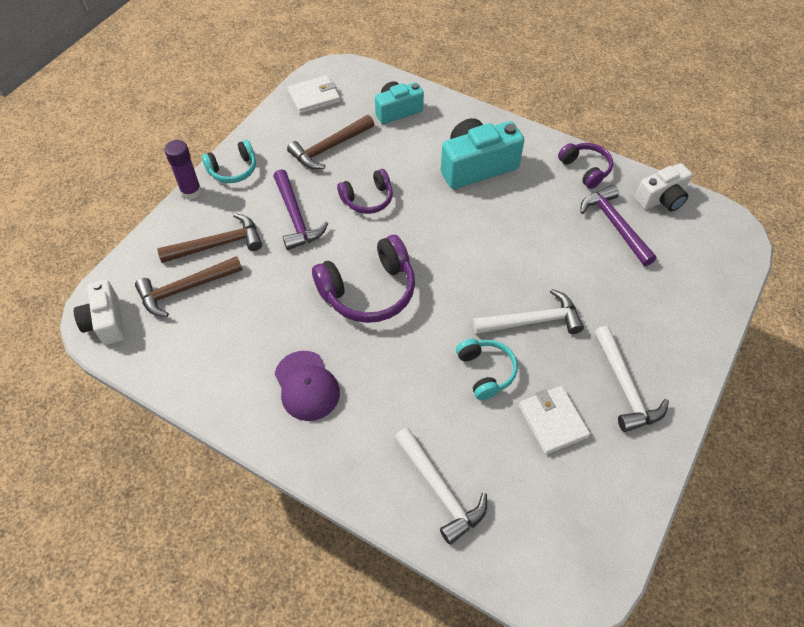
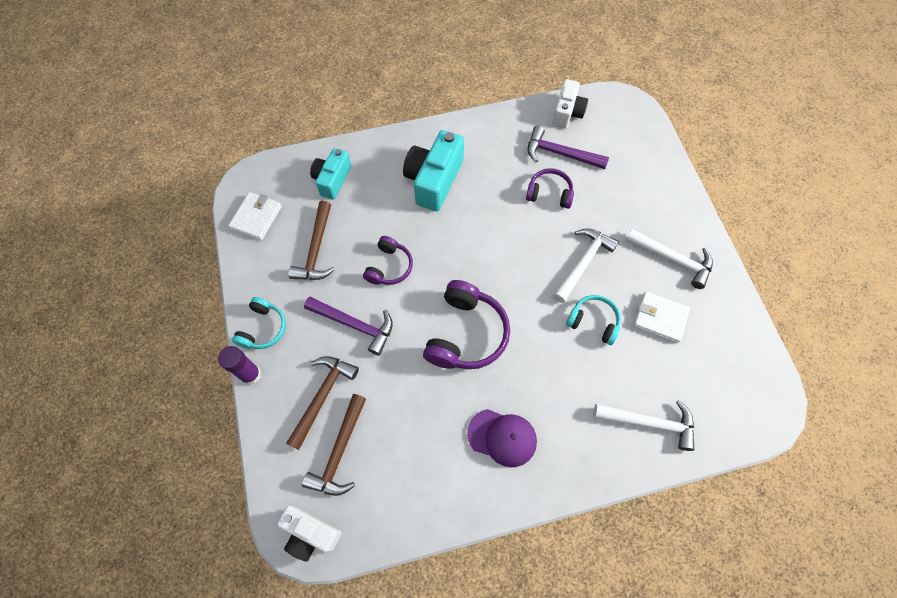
camera: 45 degrees left, 10 degrees up
(585, 169) = (503, 127): purple headphones -> purple headphones (549, 193)

